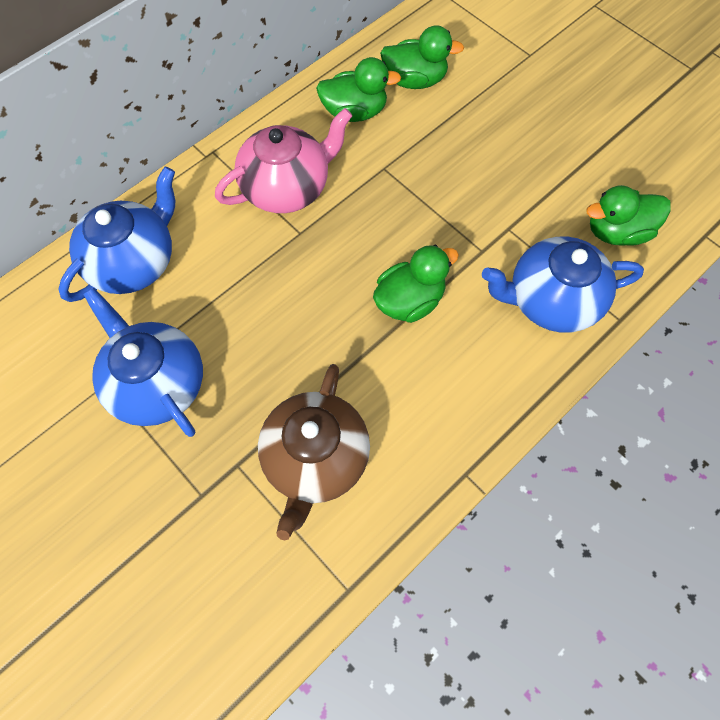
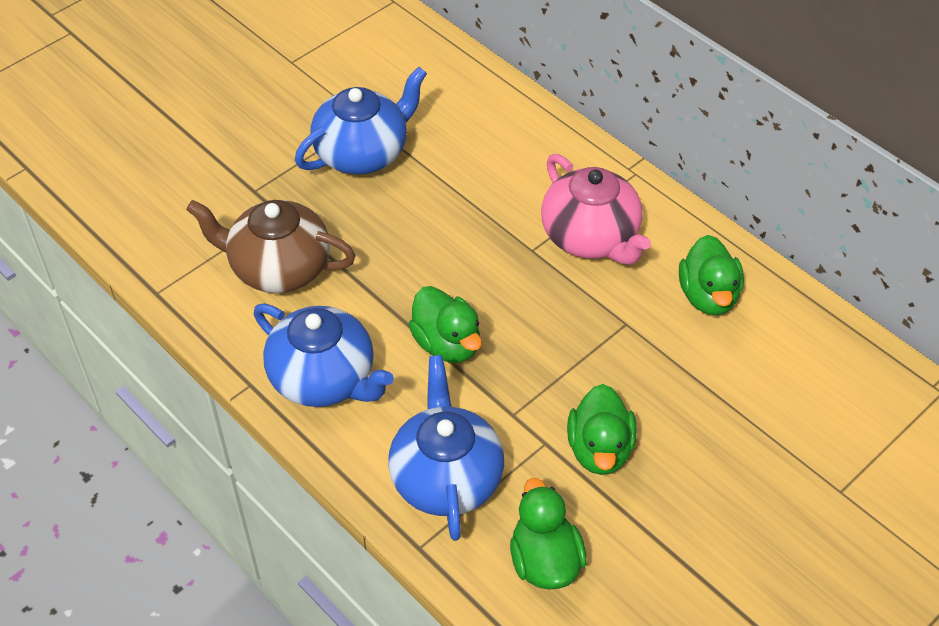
camera: 90 degrees right, 15 degrees down
(134, 262) = (493, 126): blue teapot -> blue teapot (324, 379)
(415, 80) = (770, 357): green duck -> green duck (600, 449)

